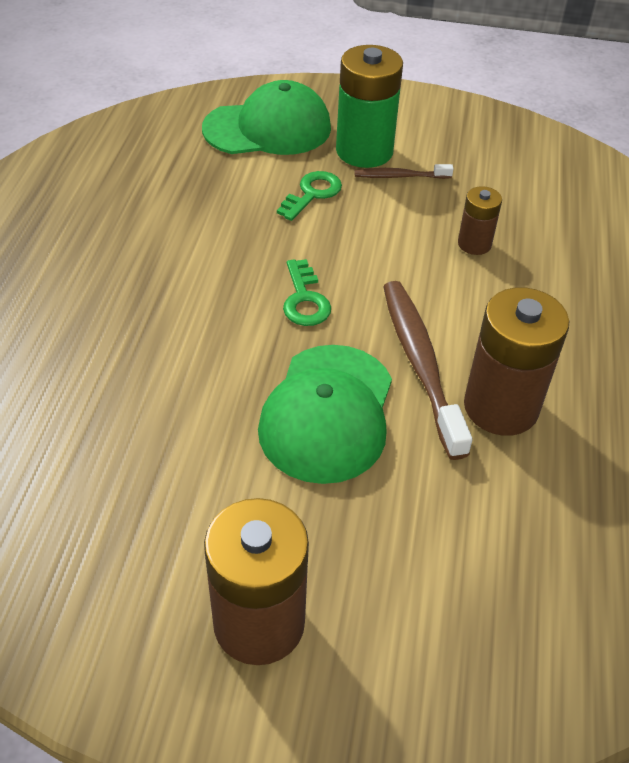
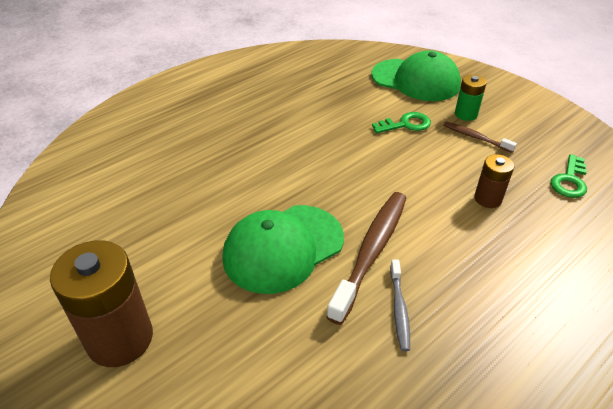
camera: 40 degrees right, 5 degrees down
(304, 299) = (338, 179): green key -> green key (569, 181)
(364, 151) = (466, 114): green battery -> green battery, size x0.53
(501, 407) = (399, 308): brown battery -> grey toothbrush

